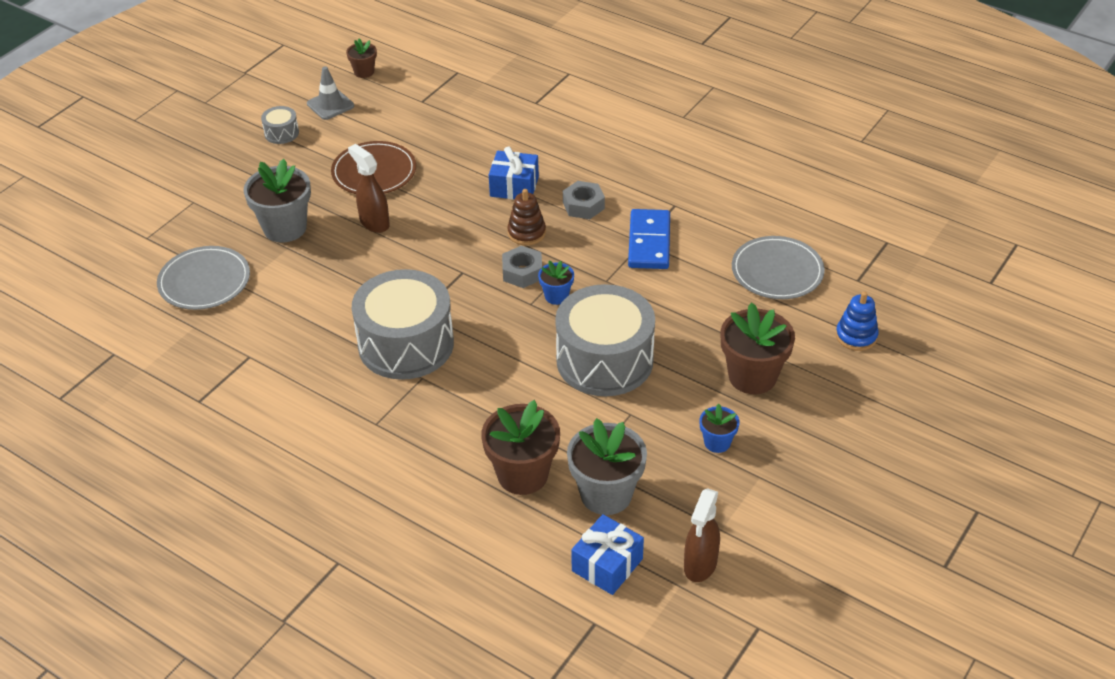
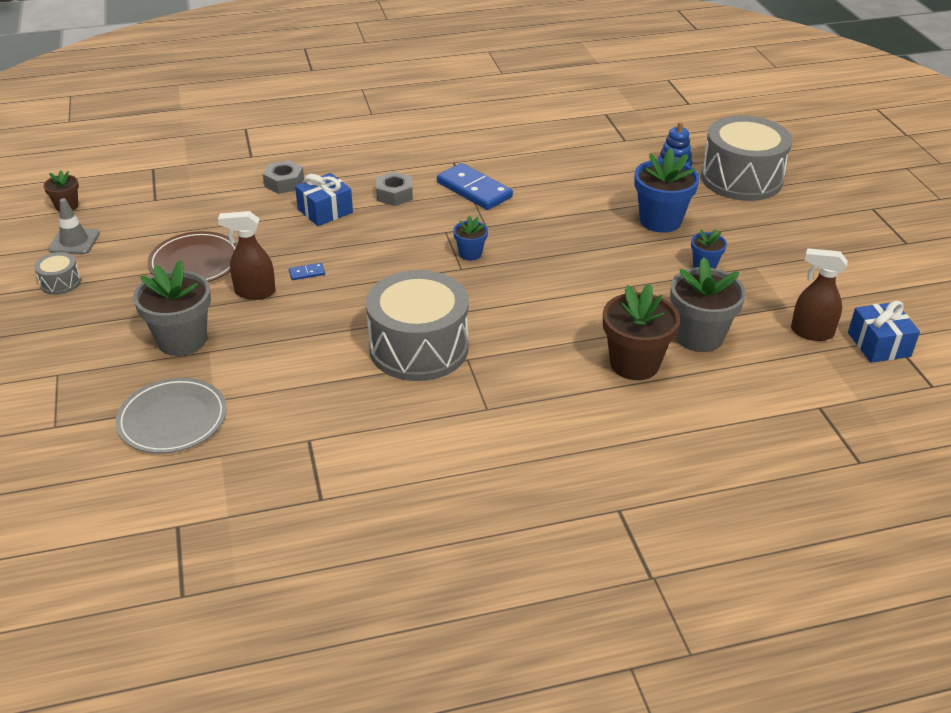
camera: 50 degrees left, 5 degrees down
(426, 231) = (307, 273): none -> blue domino
(522, 272) = (422, 255): grey nut -> grey nut (284, 183)
(526, 233) = (383, 231): brown stacking toy -> none
(604, 360) = (565, 268): grey drum -> grey drum (741, 179)
(607, 565) = (768, 372): blue gift -> blue gift (878, 344)
(700, 565) = (811, 332): brown spray bottle -> brown spray bottle turned 135 degrees clockwise
(752, 376) = (660, 220): brown flower pot -> blue flower pot
(777, 271) = (575, 161): grey plate -> none

